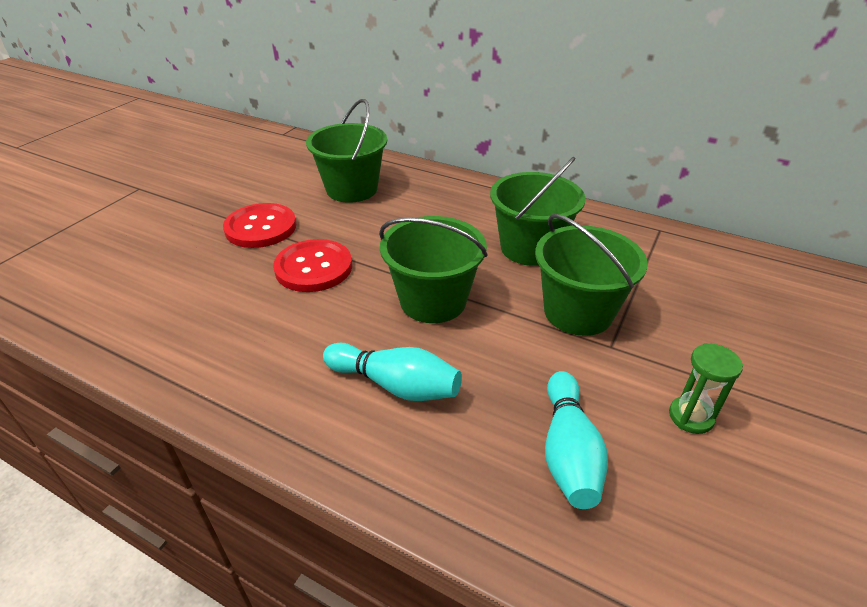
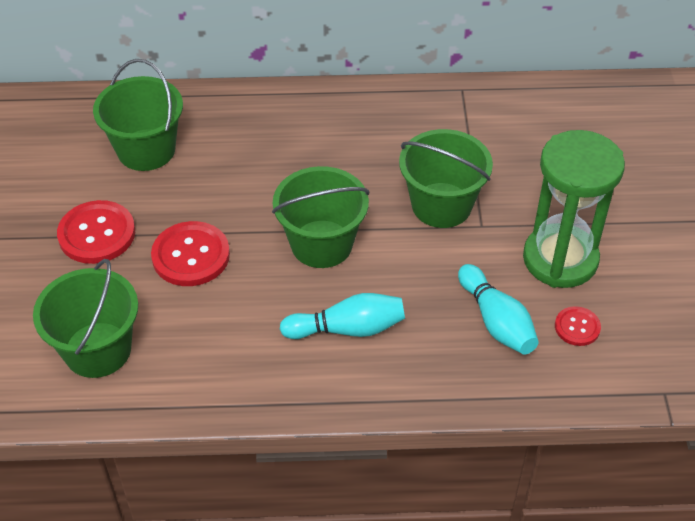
camera: 30 degrees left, 10 degrees up
(530, 248) = (365, 155): green bucket -> green bucket (97, 350)
(675, 508) = (577, 327): none -> red button
(691, 417) = (560, 259): green hourglass -> green hourglass, size x2.29

